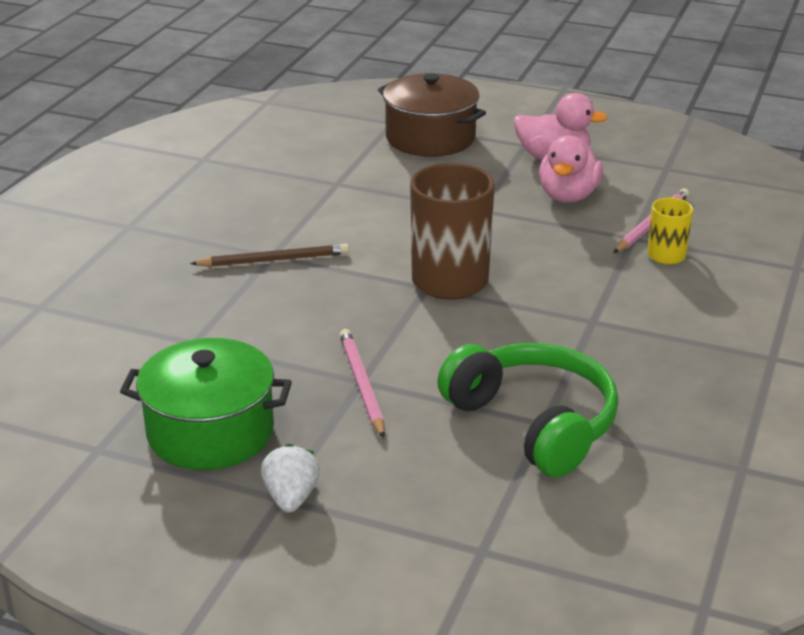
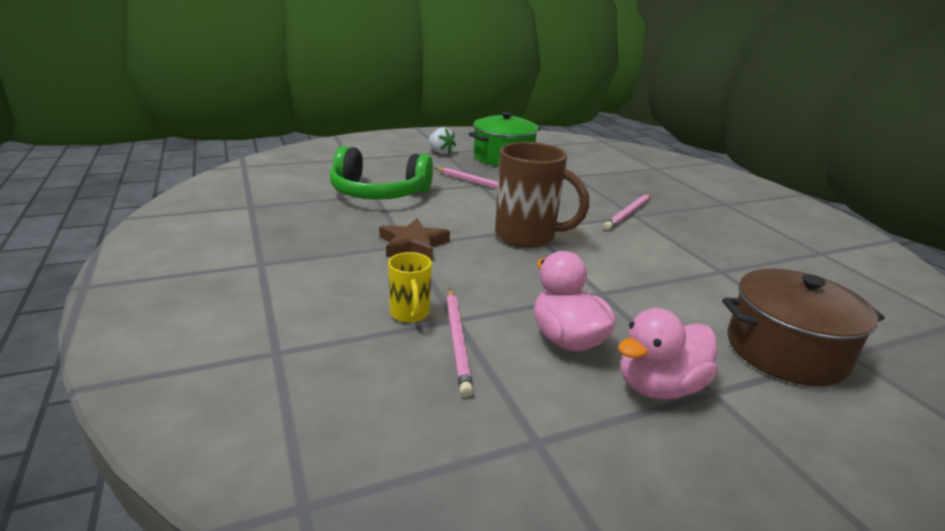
camera: 135 degrees right, 5 degrees down
(274, 260) = (628, 213): brown pencil -> pink pencil
(586, 319) = (413, 244): none -> brown star

